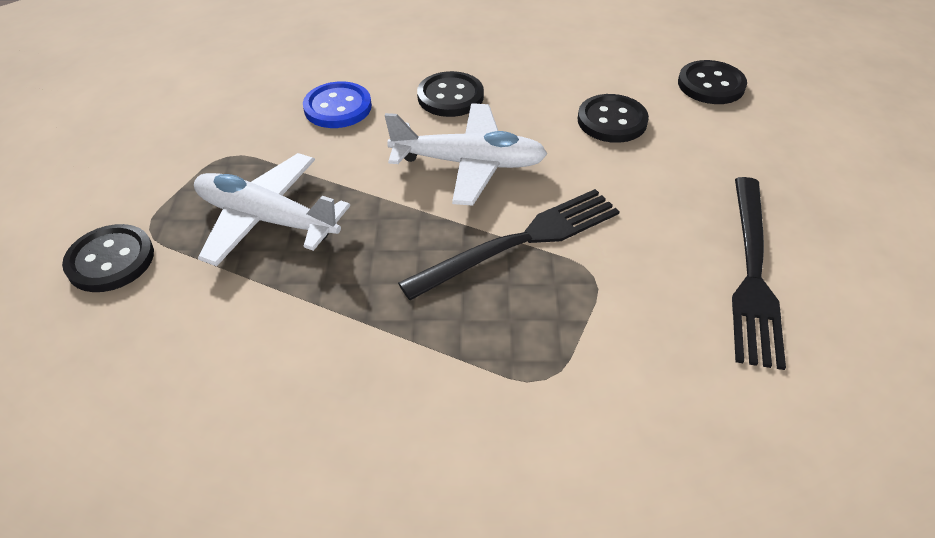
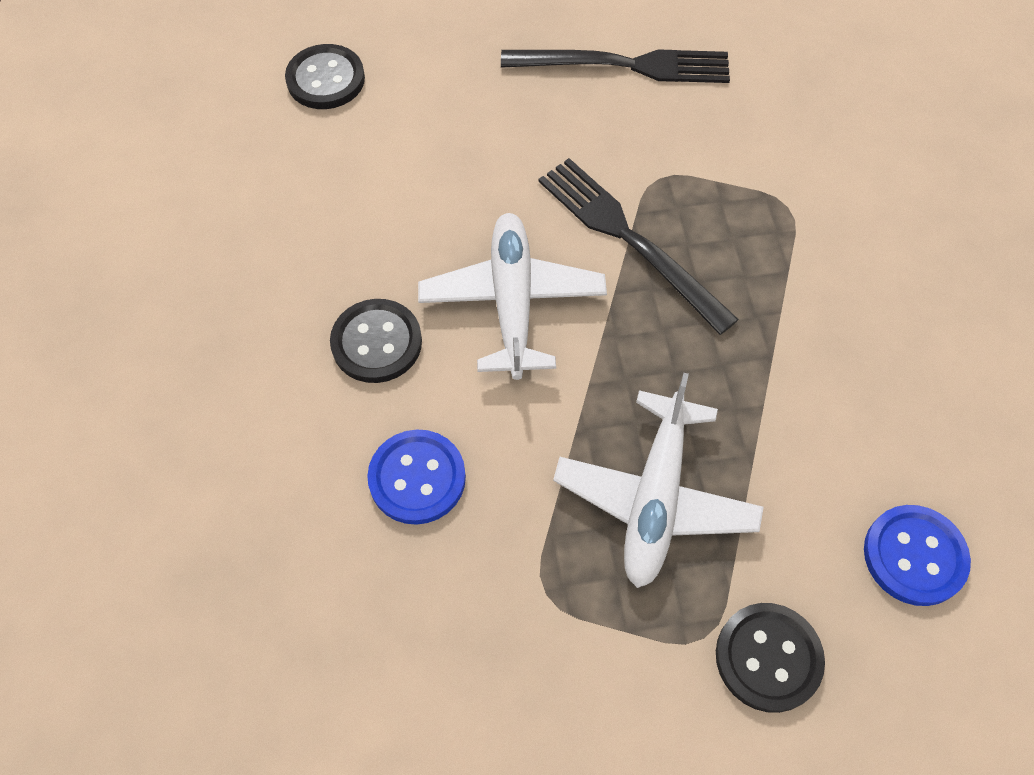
camera: 100 degrees left, 15 degrees up
(125, 381) = (914, 556): none -> blue button
(612, 121) = (409, 169): black button -> none

